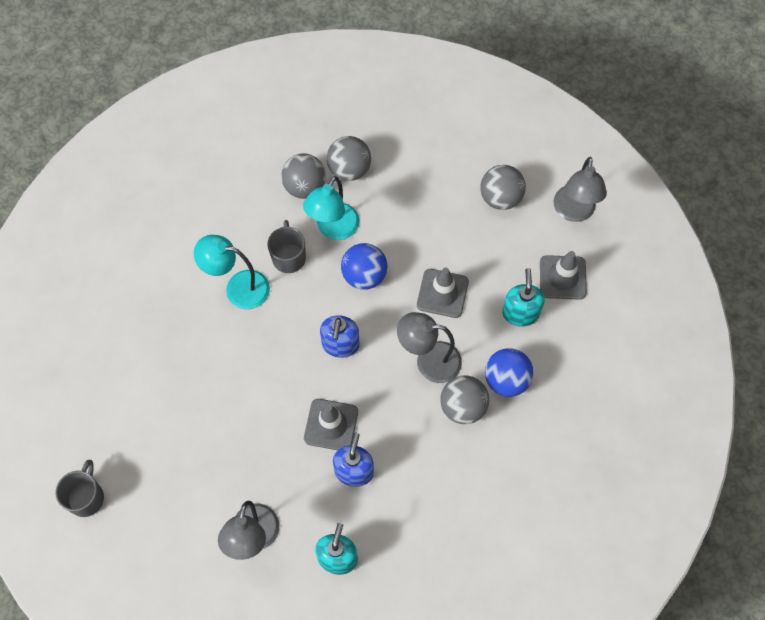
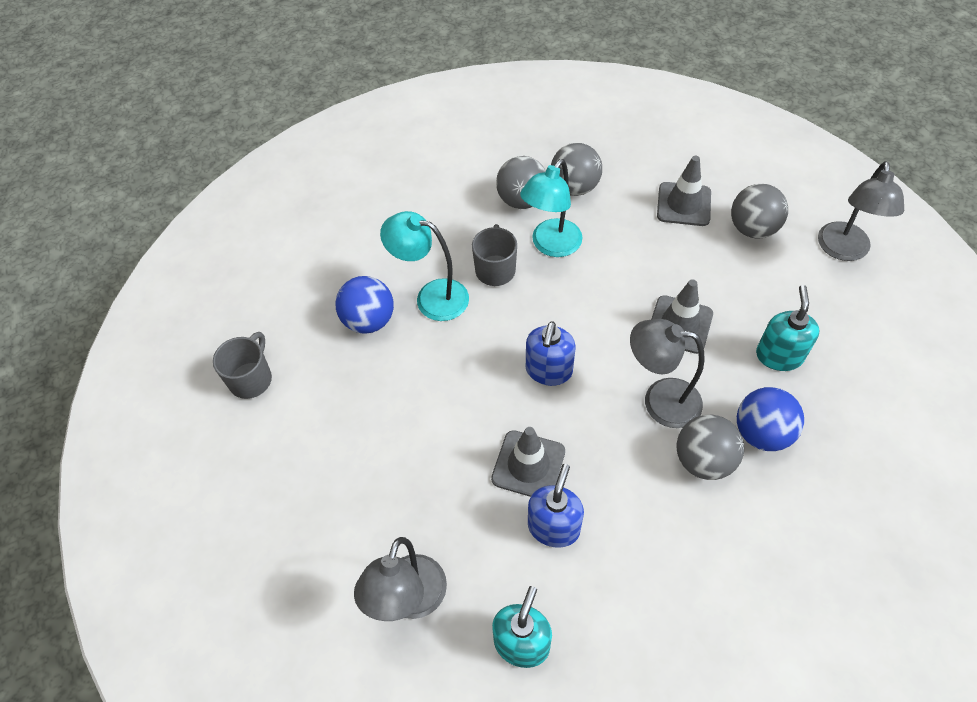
camera: 10 degrees right, 10 degrees down
(86, 497) = (202, 521): grey mug -> grey mug (251, 379)
(364, 275) = (584, 297): blue ball -> blue ball (369, 321)
(562, 277) = (832, 320): grey traffic cone -> grey traffic cone (683, 204)

